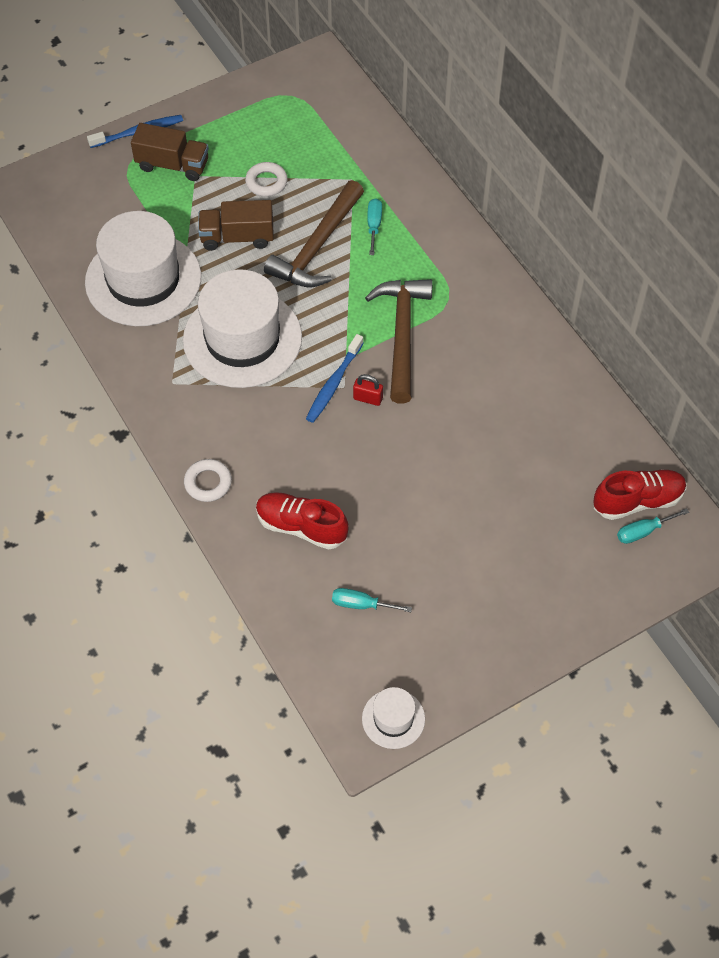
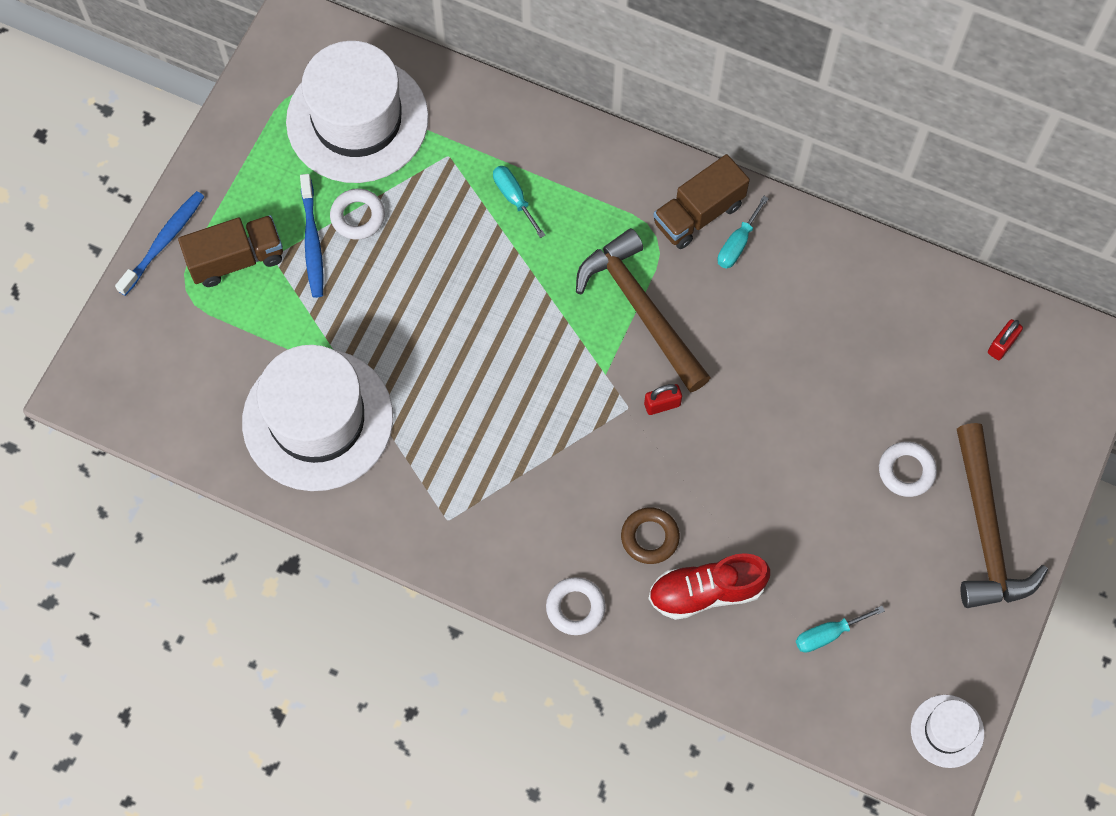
camera: 35 degrees left, 10 degrees up
(237, 237) = (379, 303): brown truck -> brown truck (698, 214)
(242, 338) = (480, 420): white hat -> white hat (357, 120)
(292, 471) = (650, 537): none -> brown ring
(317, 247) = (474, 261): brown hammer -> brown hammer (985, 531)
(333, 384) = (615, 410): blue toothbrush -> blue toothbrush (312, 242)
(502, 538) = (906, 471): none -> white ring
(637, 501) = (1001, 345): red shoe -> red padlock
(643, 531) = (1030, 375): turquoise screwdriver -> turquoise screwdriver (737, 244)

